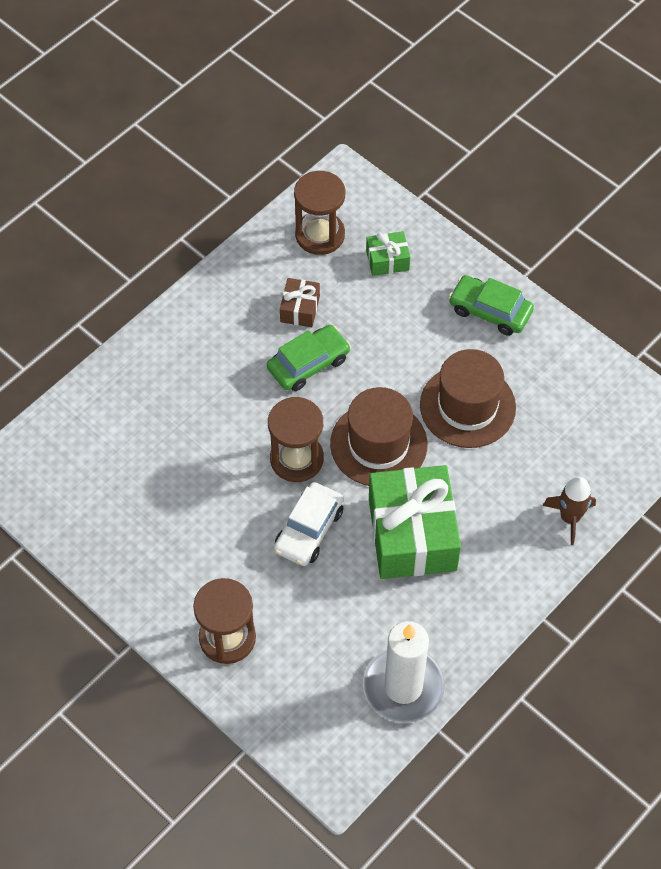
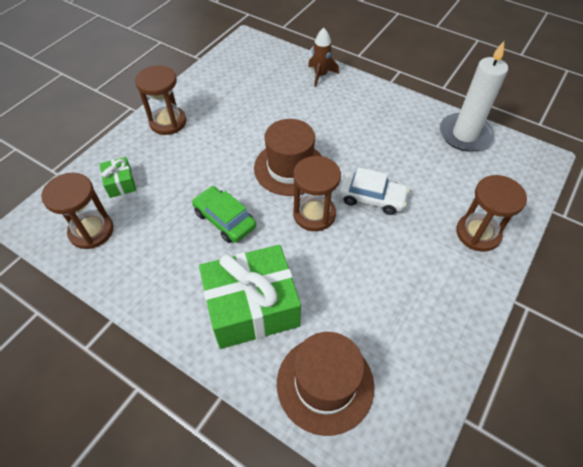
camera: 100 degrees left, 5 degrees down
(300, 309) = (170, 233): brown gift -> none
(412, 534) = (356, 142): green gift -> green gift (252, 307)
(467, 406) = (249, 126): brown hat -> brown hat (325, 384)
(490, 311) = (168, 122): green car -> brown hourglass

